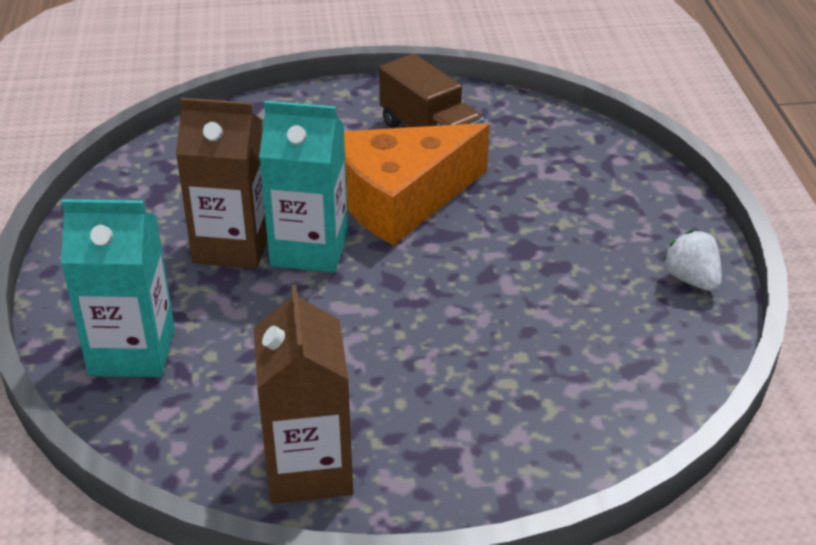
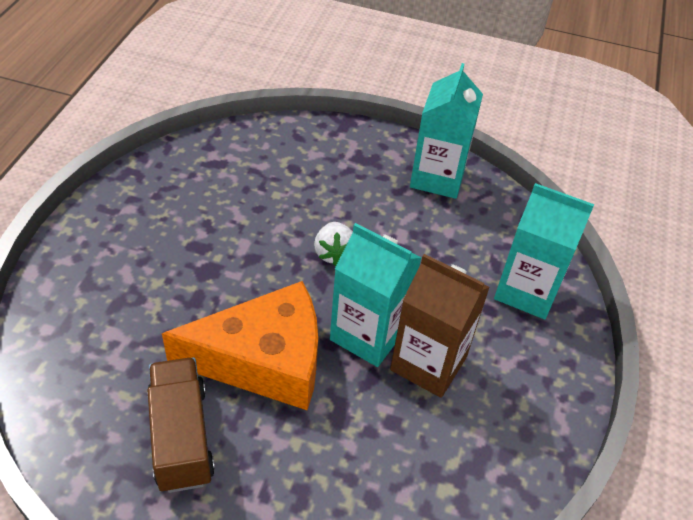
camera: 160 degrees left, 10 degrees up
(308, 468) = (437, 177): brown carton -> turquoise carton
(691, 280) = (120, 202): white strawberry -> white strawberry (334, 253)

